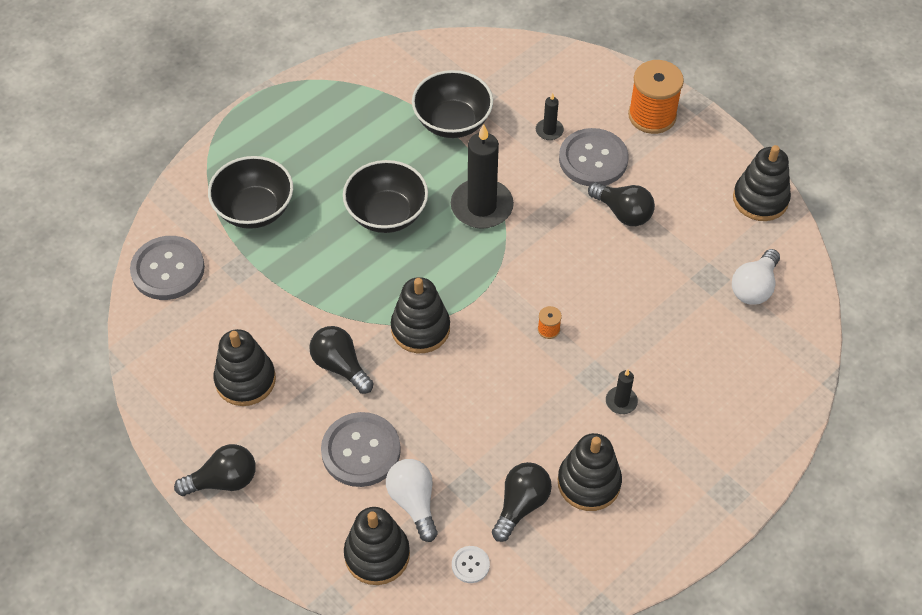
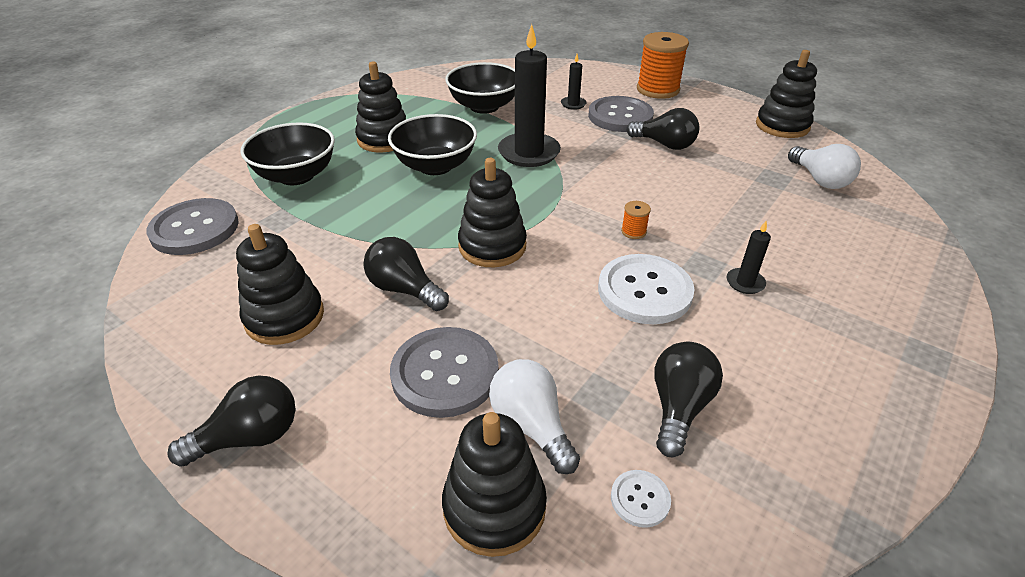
camera: 10 degrees left, 15 degrees down
(534, 397) = (644, 291): none -> white button
(589, 482) = (753, 368): black stacking toy -> black stacking toy (384, 139)
(754, 287) = (819, 180): white light bulb -> white light bulb turned 45 degrees counterclockwise

